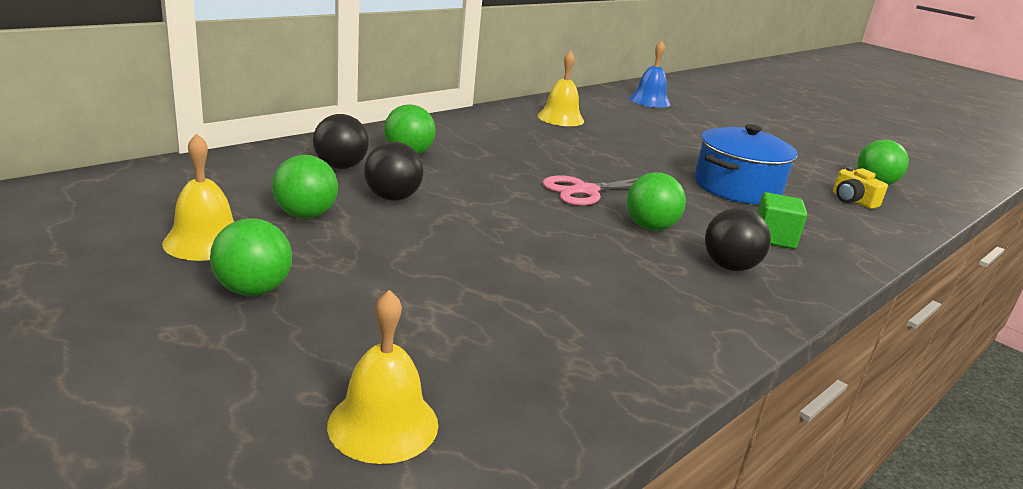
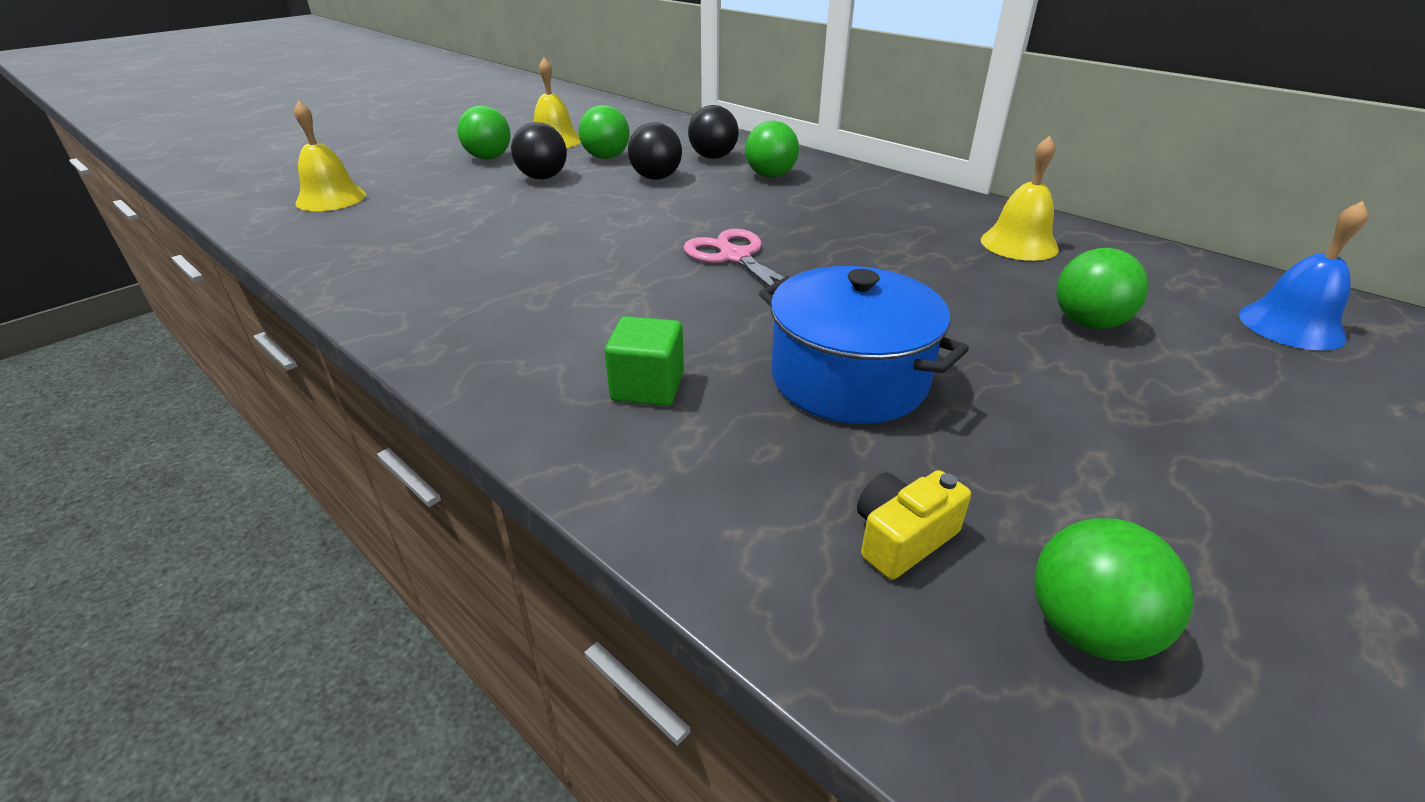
camera: 90 degrees right, 10 degrees up
(650, 227) = (644, 292): green ball -> green ball (1088, 323)
(729, 267) = (546, 336): black ball -> black ball (543, 178)

